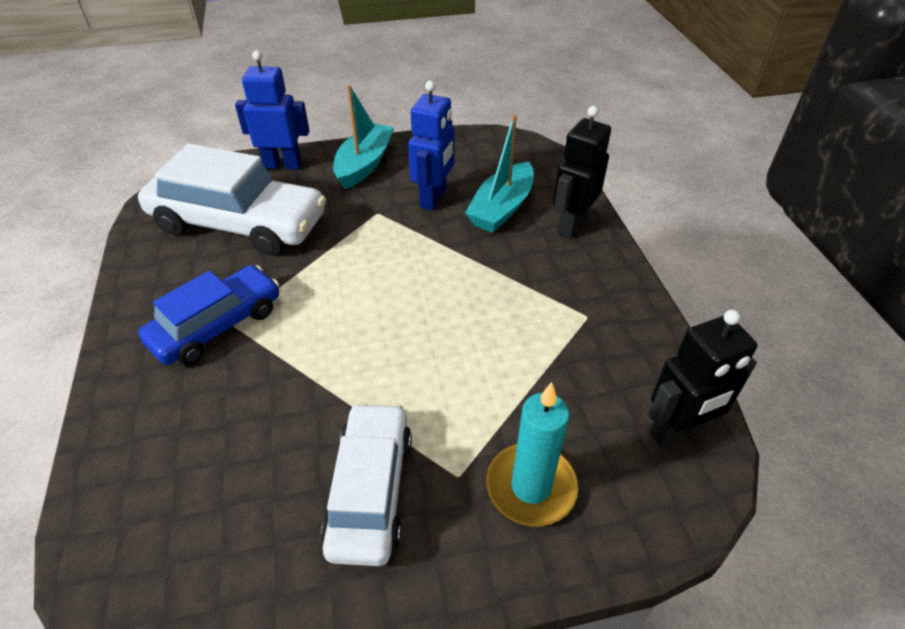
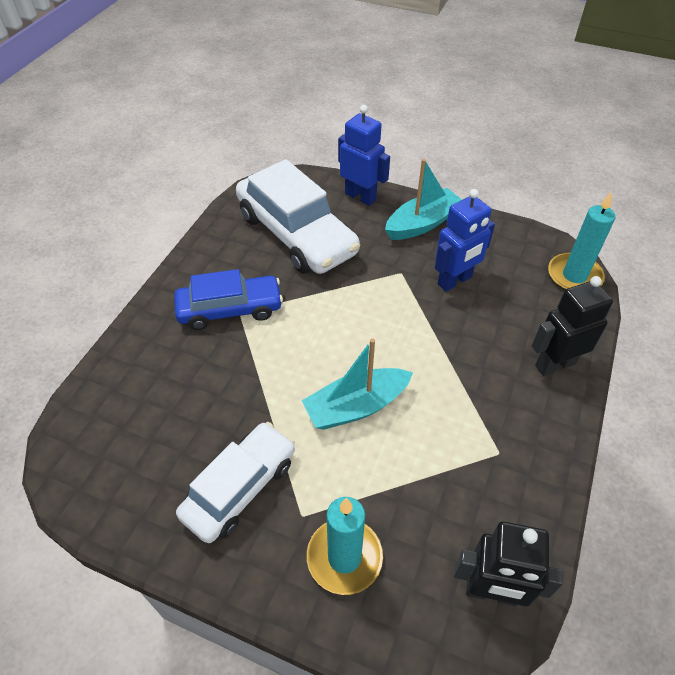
camera: 35 degrees right, 5 degrees up
(501, 208) = (505, 317): turquoise boat -> turquoise boat (356, 406)
(530, 153) = (574, 276): none -> turquoise candle

